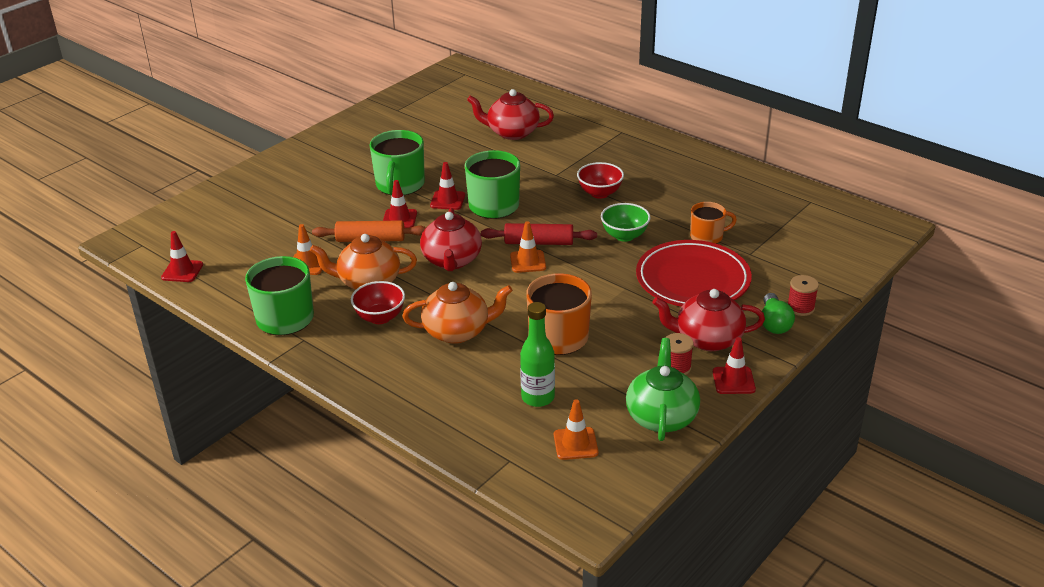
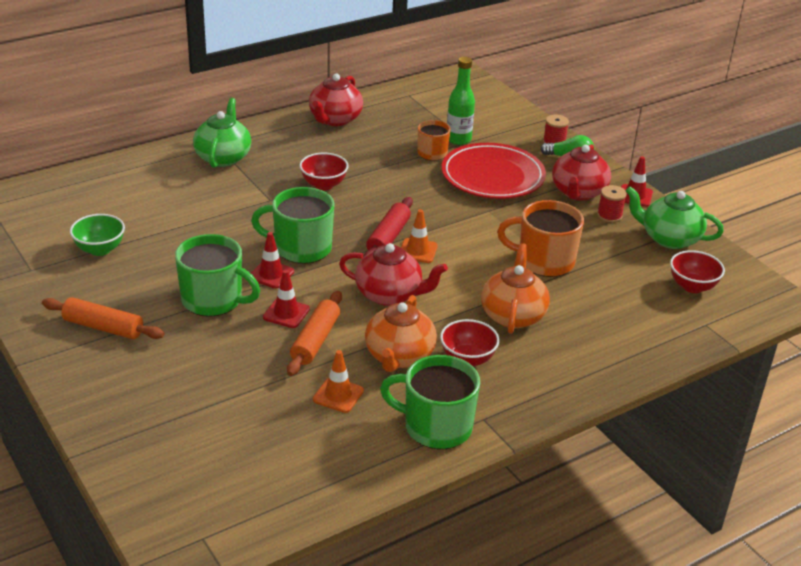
camera: 75 degrees left, 0 degrees up
(182, 271) = (292, 503): red traffic cone -> none
(345, 153) = (103, 327): none -> orange rolling pin
(512, 132) = (161, 205): red teapot -> red teapot (335, 119)
(538, 397) = (627, 291): green bottle -> green bottle (458, 139)
(575, 444) = (692, 286): orange traffic cone -> red bowl
(605, 139) = (223, 157): none -> green teapot
(624, 236) = (405, 190): green bowl -> green bowl (100, 249)

